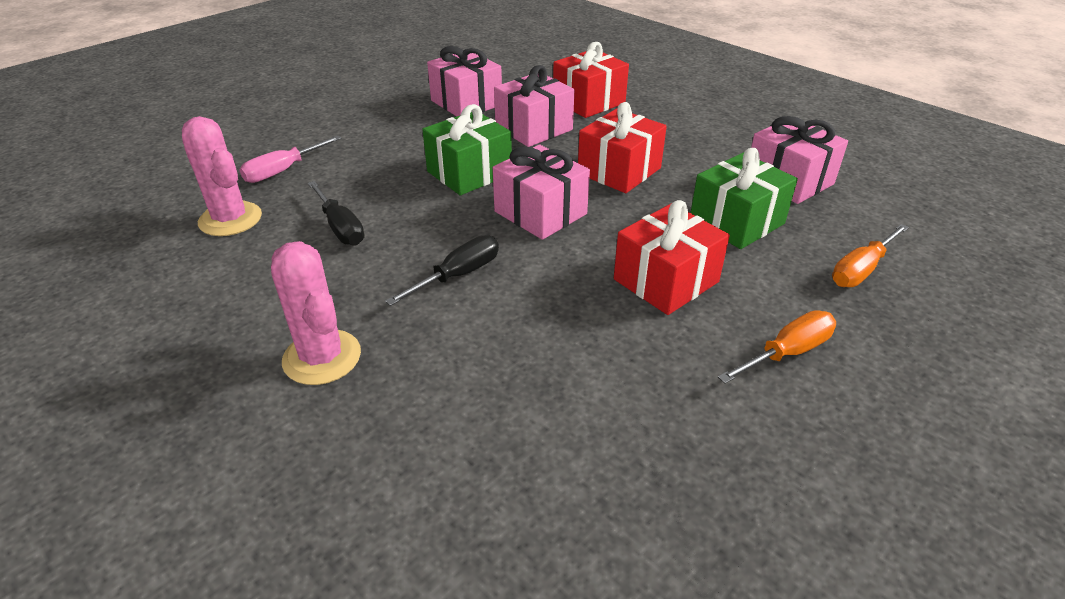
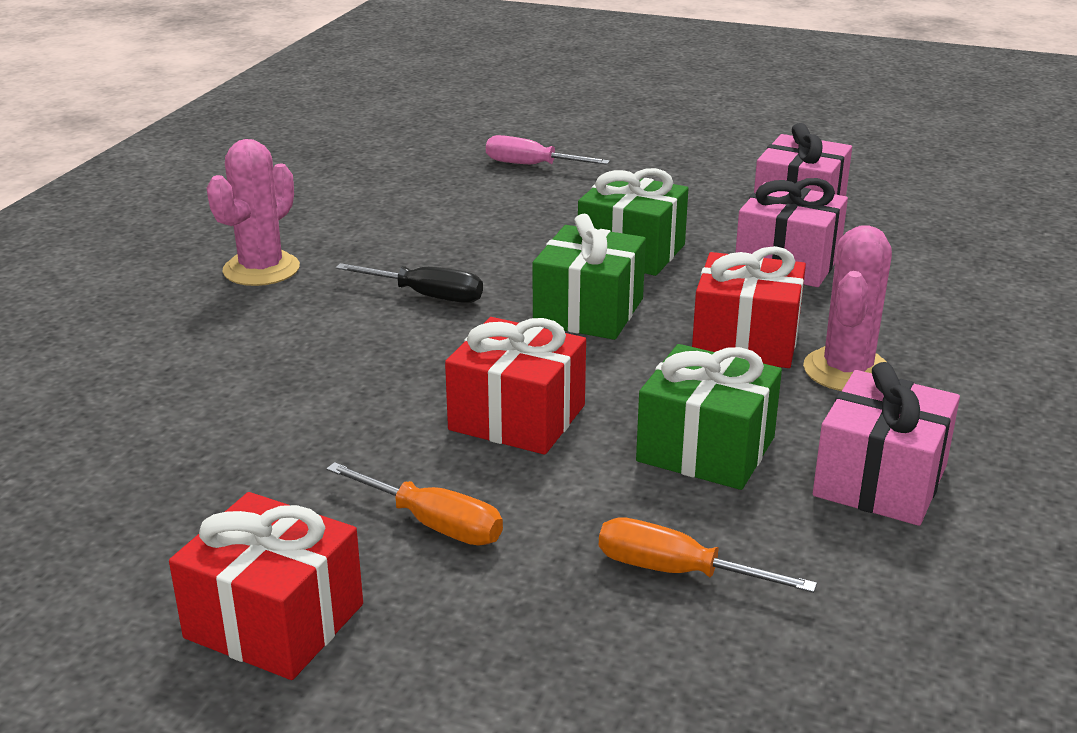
camera: 65 degrees right, 10 degrees down
(230, 219) = (427, 172): pink cactus -> pink cactus (847, 370)
(340, 227) = (459, 219): black screwdriver -> none
(540, 213) = (588, 311): pink gift -> green gift
(589, 102) = (918, 281): red gift -> red gift (274, 621)

